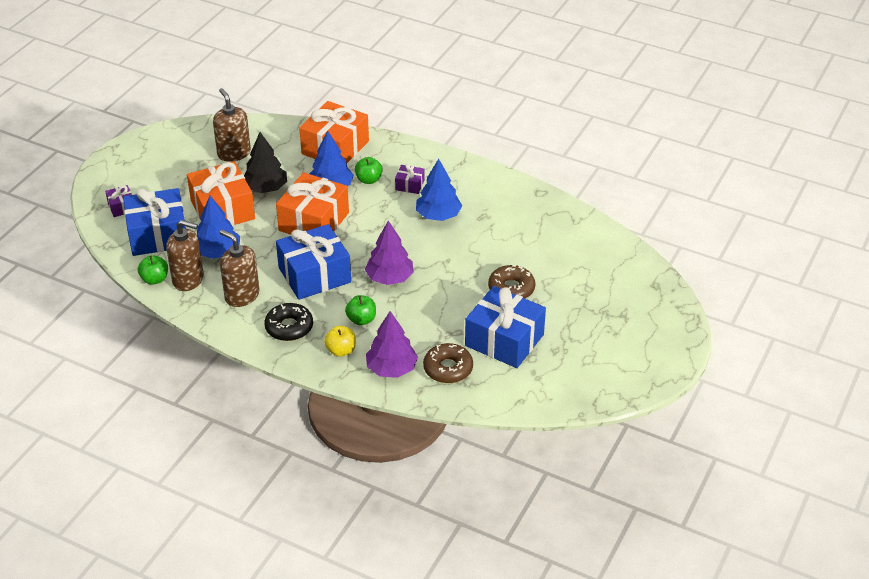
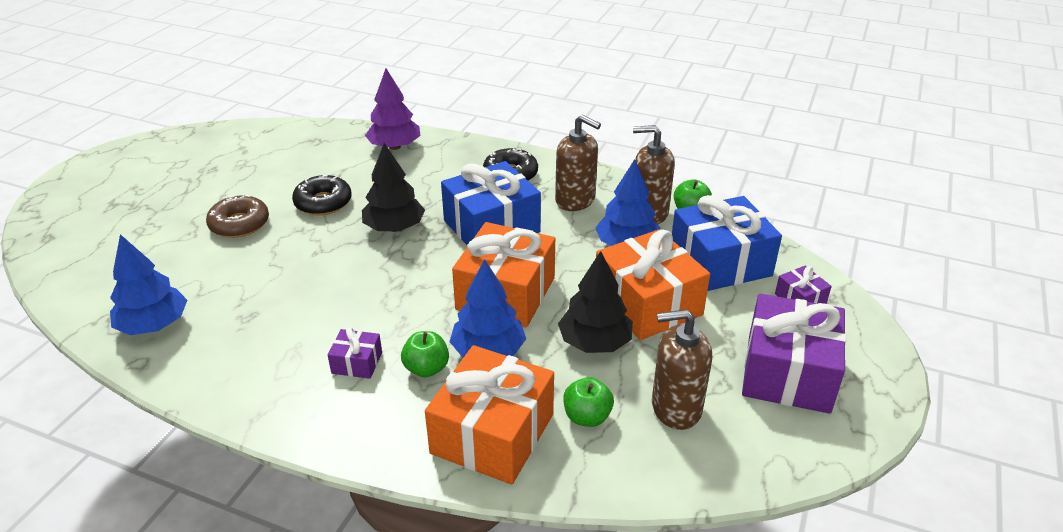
camera: 175 degrees right, 5 degrees down
(161, 166) = (788, 372): none -> purple gift
(234, 153) = (675, 408): brown soap dispenser -> brown soap dispenser turned 120 degrees clockwise
(341, 350) = (449, 158): yellow apple -> none
(361, 320) = (428, 185): green apple -> green apple (587, 417)
(390, 278) = (394, 228): purple tree -> black tree
(438, 215) = (317, 313): blue tree -> blue tree (154, 325)
(448, 368) = (335, 149): brown donut -> none
(449, 306) = (323, 202): none -> black donut
(504, 340) = (266, 174): blue gift -> none

